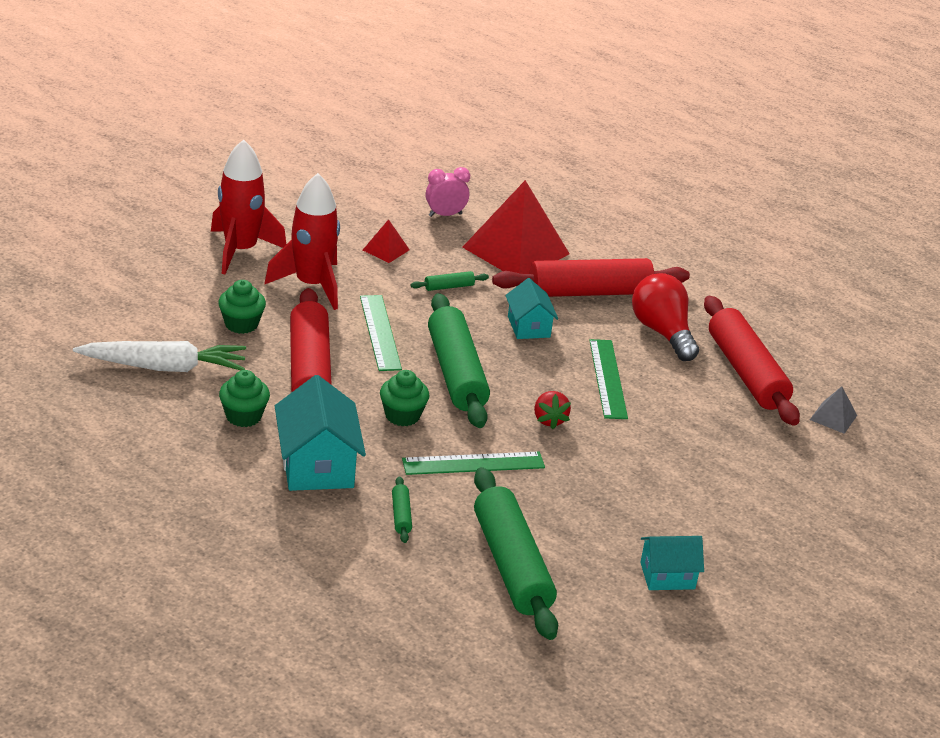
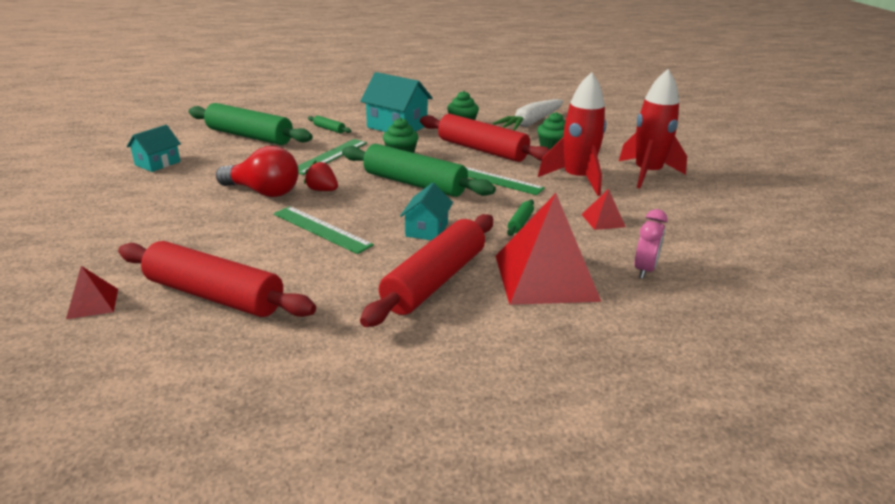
camera: 135 degrees right, 5 degrees down
(529, 326) = (426, 229): turquoise house -> turquoise house turned 75 degrees clockwise
(662, 332) = (329, 285): red light bulb -> red light bulb (263, 192)
(833, 417) = (93, 303): grey pyramid -> red pyramid

